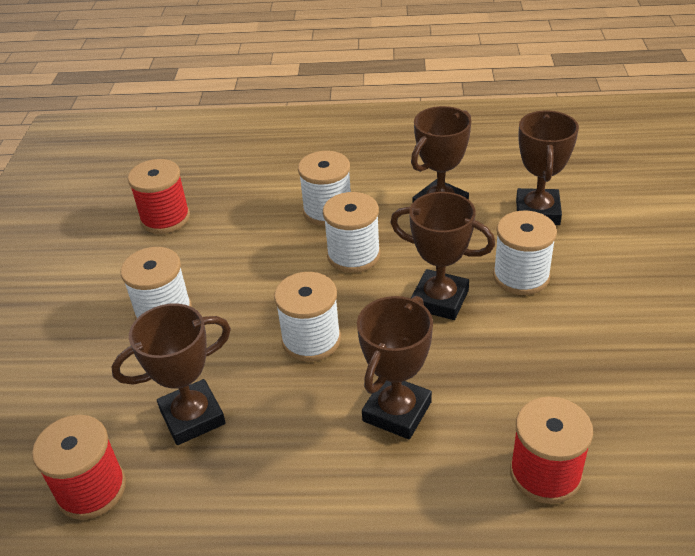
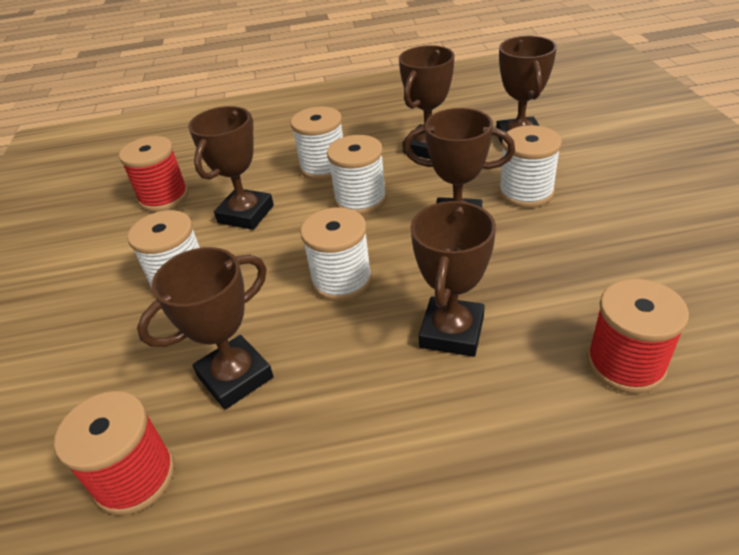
camera: 10 degrees left, 0 degrees up
(239, 252) = (246, 214): none -> brown trophy

